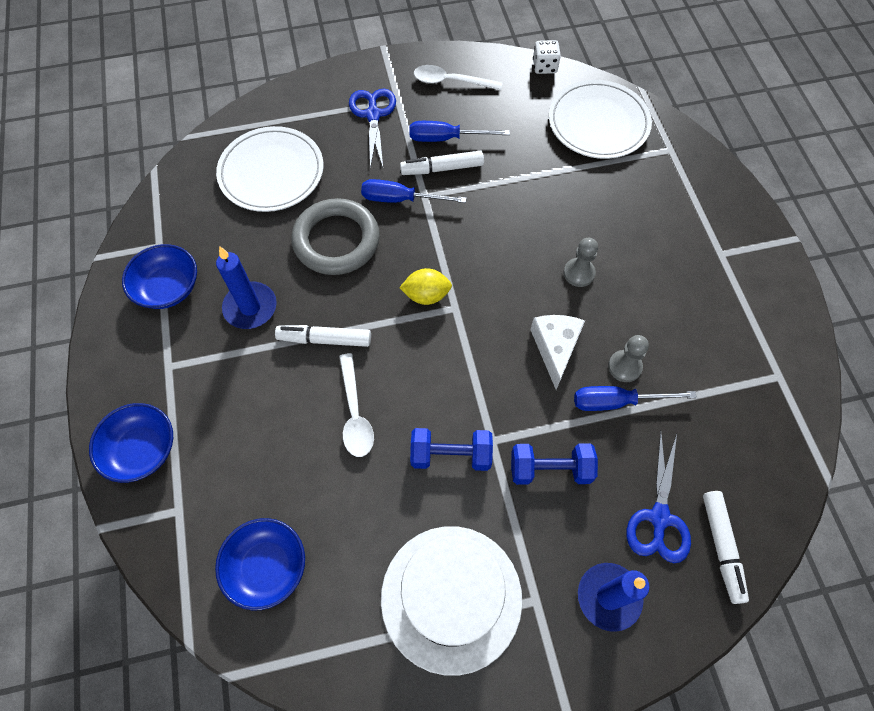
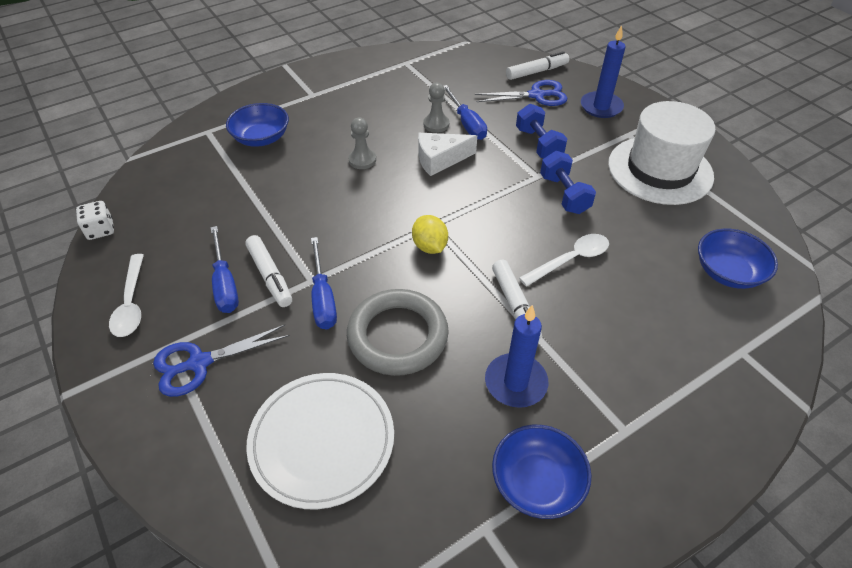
camera: 110 degrees left, 15 degrees down
(142, 450) = (719, 410): blue bowl -> blue bowl (261, 138)
(598, 123) = (182, 178): white plate -> none

